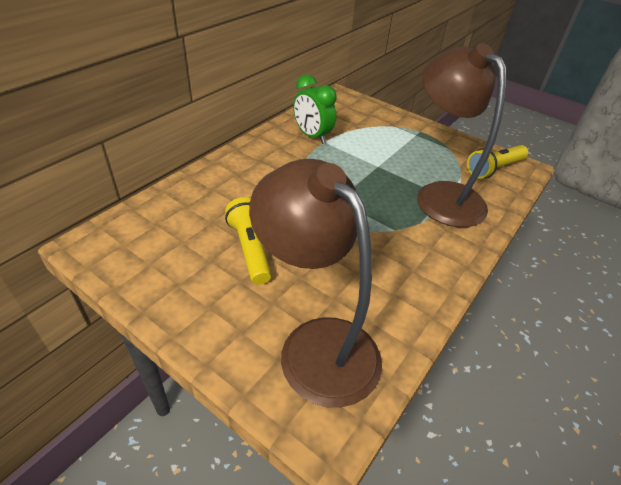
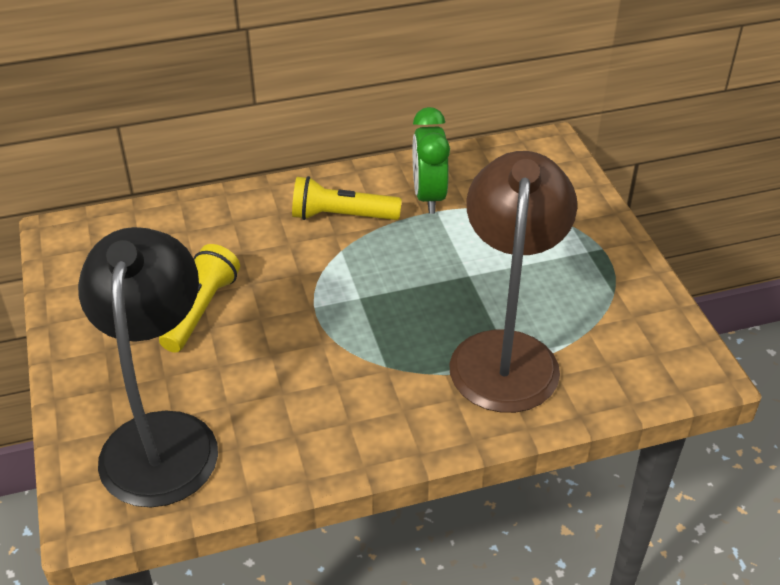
camera: 40 degrees right, 0 degrees up
(316, 344) = (162, 437): brown lamp -> black lamp
(494, 169) = (643, 353): yellow flashlight -> yellow flashlight (341, 216)

